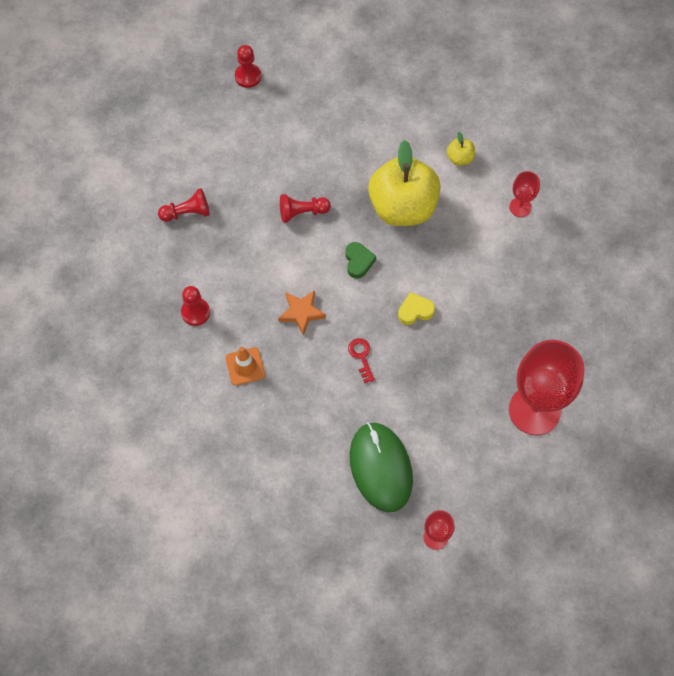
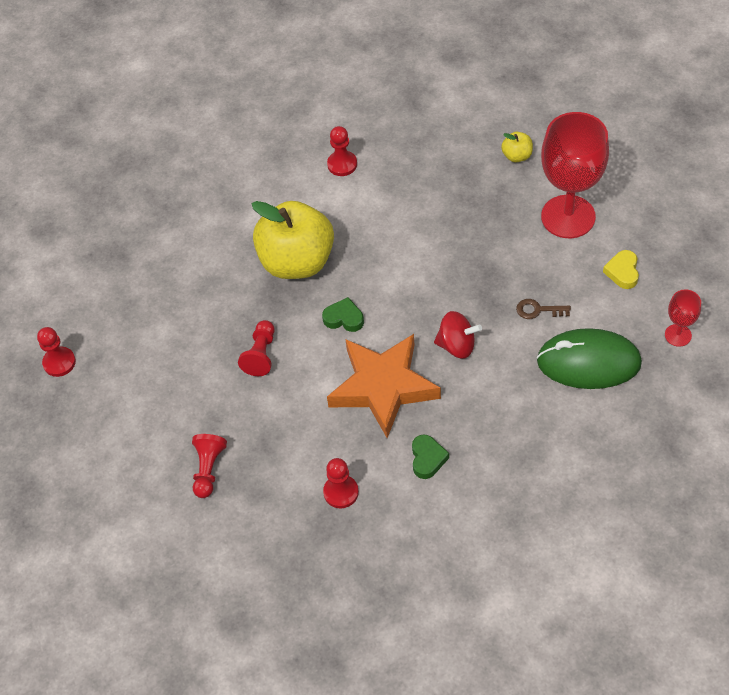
camera: 65 degrees left, 10 degrees down
(245, 366) = (427, 458): orange traffic cone -> green heart
(301, 313) = (383, 387): orange star -> orange star, size x2.03
(361, 357) = (457, 345): red key -> red spinning top
(415, 311) = (422, 284): yellow heart -> yellow heart (622, 272)
(421, 412) = (538, 310): none -> brown key
(460, 158) = (262, 197): yellow apple -> yellow apple (517, 156)
(520, 207) = (342, 164): red goblet -> red pawn

